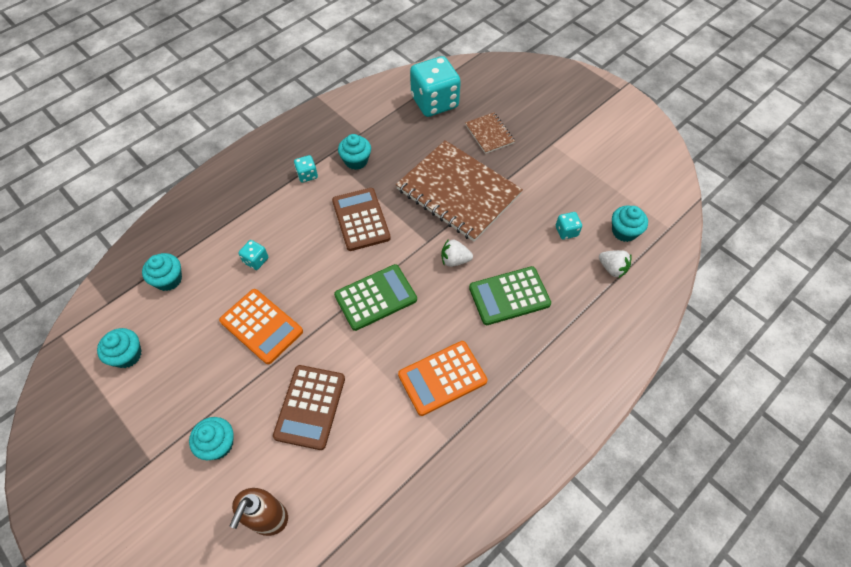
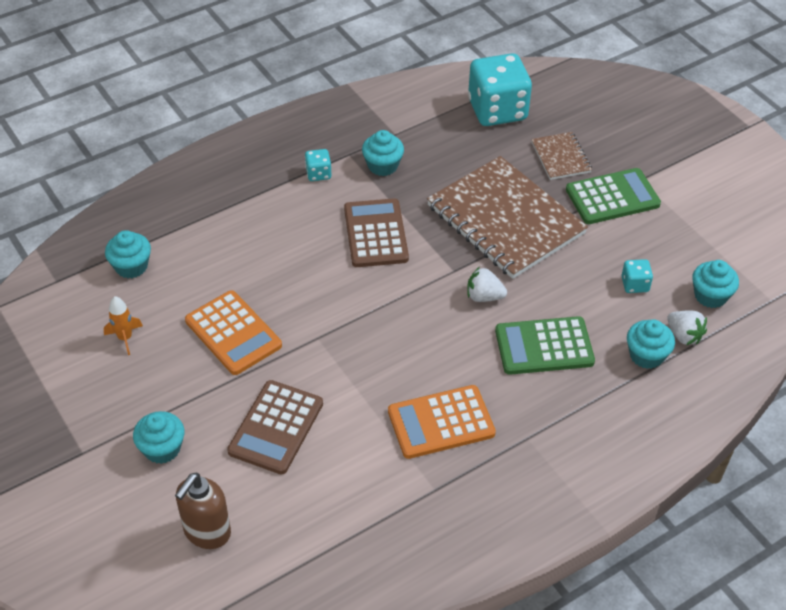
camera: 10 degrees right, 10 degrees down
(127, 355) = (71, 340): turquoise cupcake -> turquoise cupcake (646, 355)
(172, 346) = (125, 338): none -> orange rocket
(256, 260) = (238, 261): turquoise dice -> none
(375, 297) = (377, 323): green calculator -> green calculator (612, 197)

